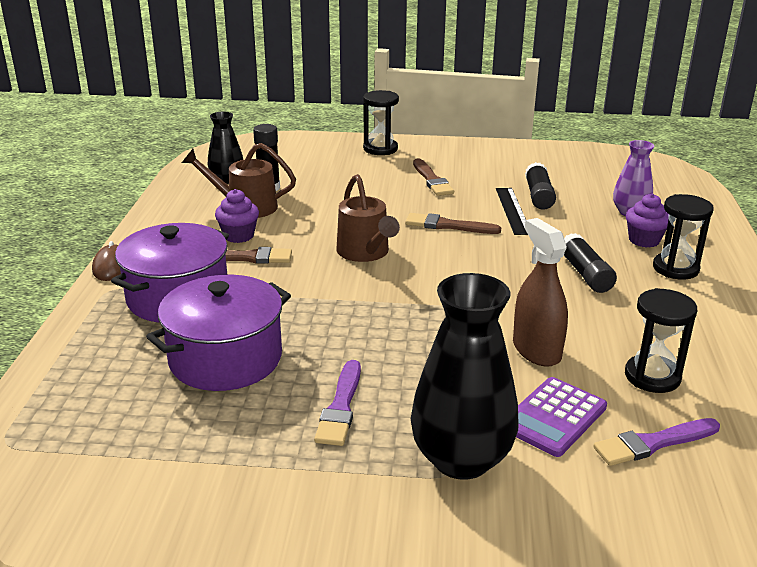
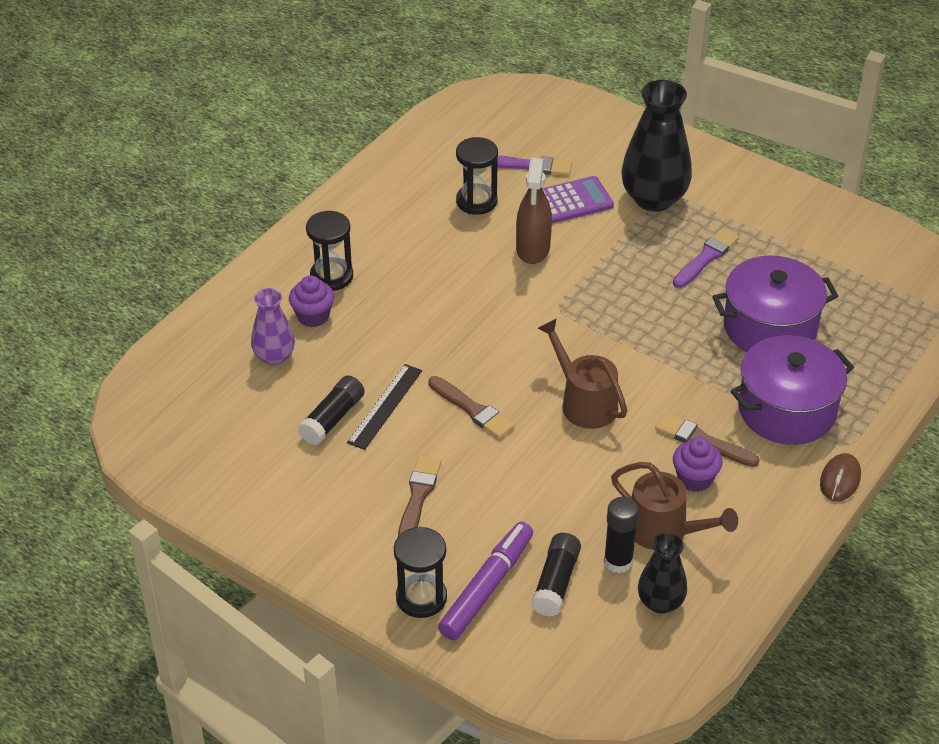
camera: 150 degrees left, 15 degrees up
(345, 160) = (486, 587): none -> purple marker
(365, 253) = (583, 402): brown watering can -> brown watering can turned 45 degrees counterclockwise
(585, 274) = (413, 300): black glue stick -> black glue stick (556, 582)

